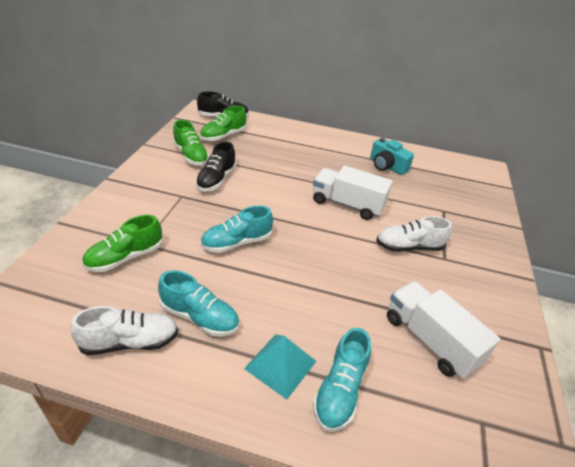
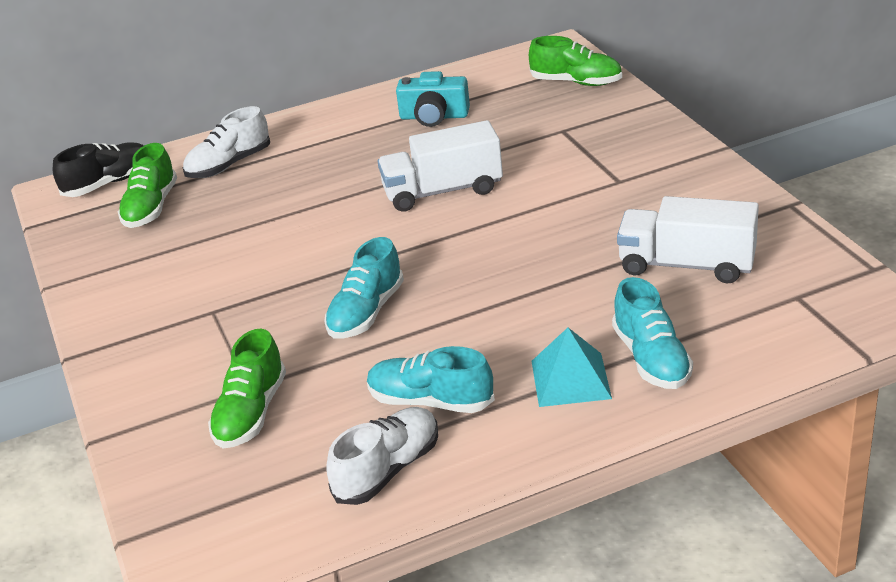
camera: 30 degrees left, 5 degrees down
(191, 156) = (145, 260): green shoe -> green shoe (576, 82)
(200, 317) = (430, 401): turquoise shoe -> turquoise shoe turned 150 degrees counterclockwise
(216, 180) = (231, 265): black shoe -> none
(409, 247) = (569, 193): white shoe -> white shoe (229, 165)

